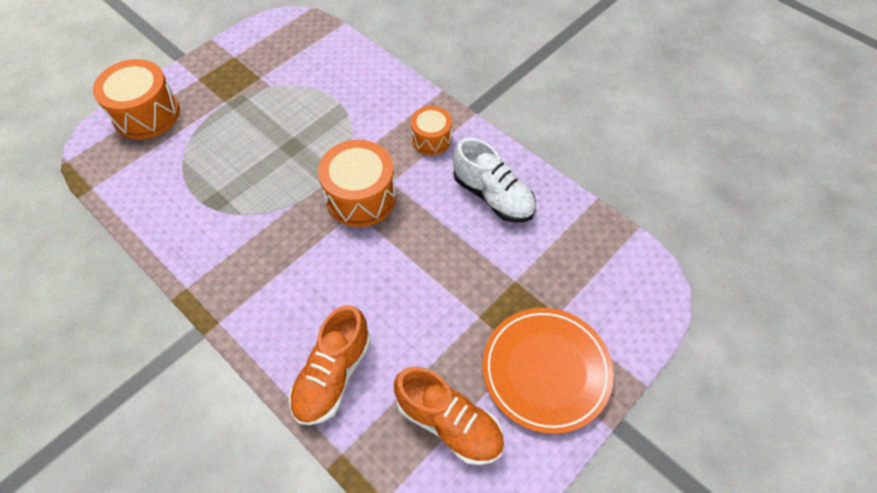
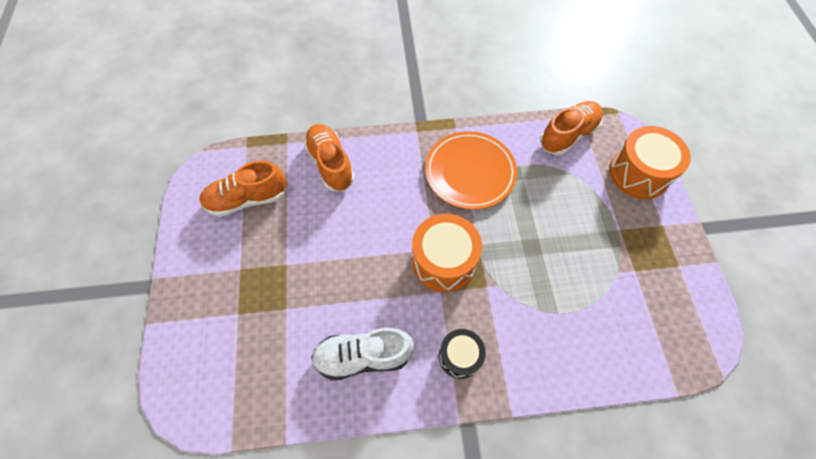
camera: 130 degrees right, 5 degrees up
(129, 185) = (568, 135): none -> orange shoe
(431, 139) = (460, 356): orange drum -> black drum
(546, 370) = (217, 273): orange plate -> orange plate (470, 172)

